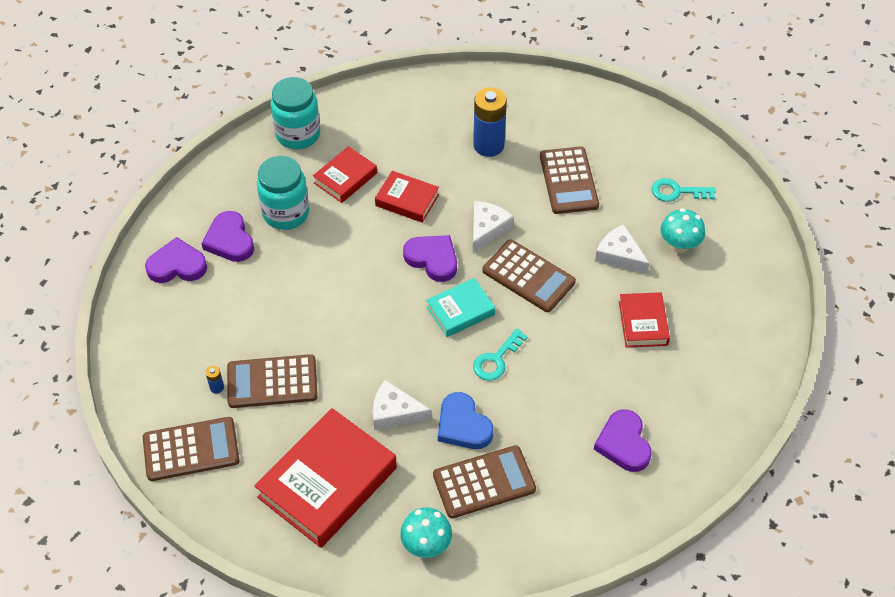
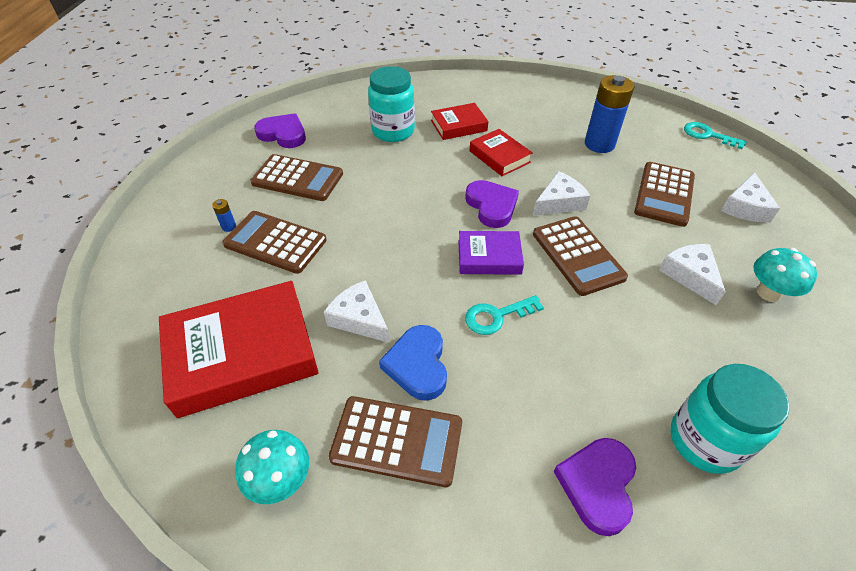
camera: 30 degrees right, 5 degrees down
(191, 449) = (161, 265): brown calculator -> brown calculator (297, 179)
(230, 240) = (336, 133): purple heart -> none
(298, 134) = (443, 89): turquoise jar -> turquoise jar (704, 441)
(460, 311) = (489, 257): turquoise book -> purple book
(637, 166) = (745, 207): none -> white cheese
(643, 323) = (689, 353): red book -> none
(677, 192) = (784, 243): turquoise key -> turquoise key (707, 135)

